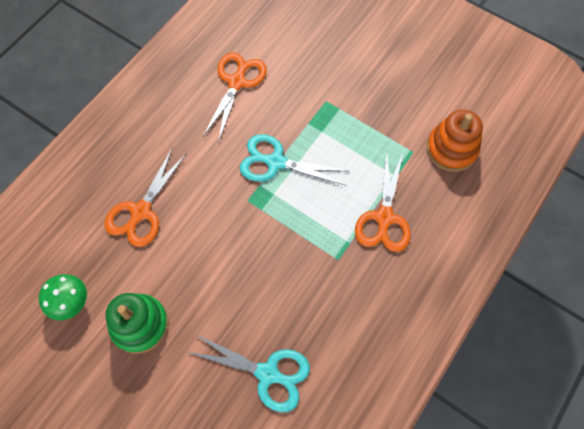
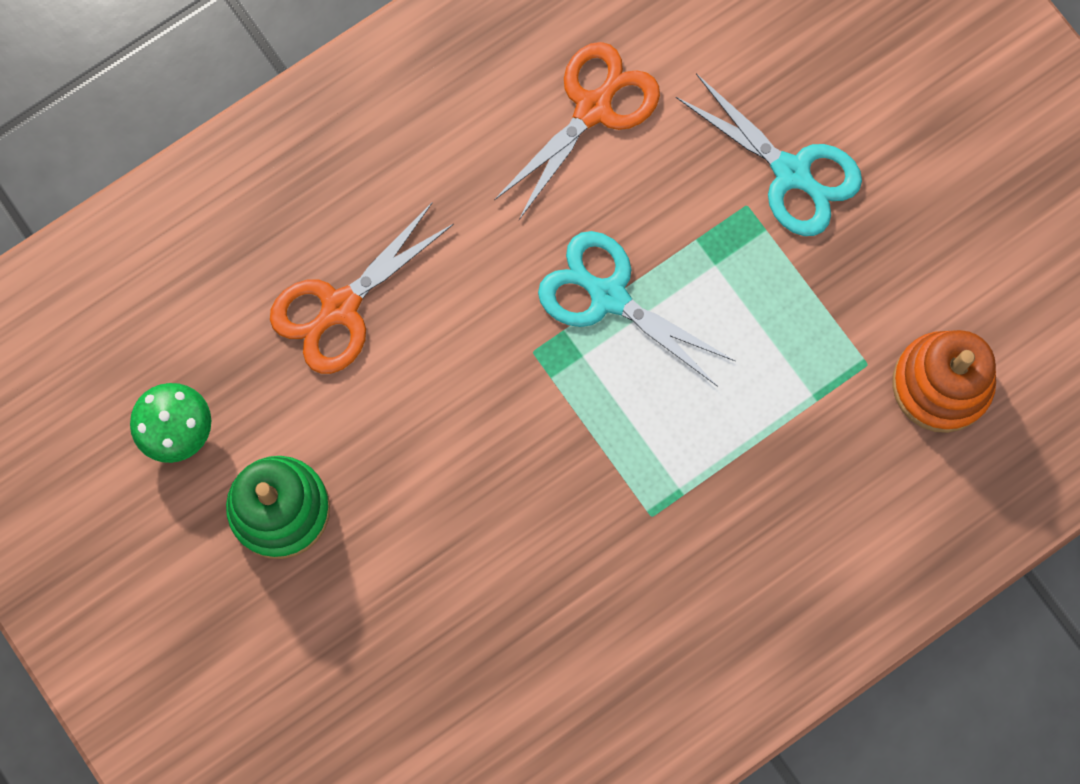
camera: 20 degrees right, 10 degrees up
(267, 373) = (462, 666): turquoise scissors -> turquoise scissors (791, 173)
(384, 217) = (762, 470): orange scissors -> none

